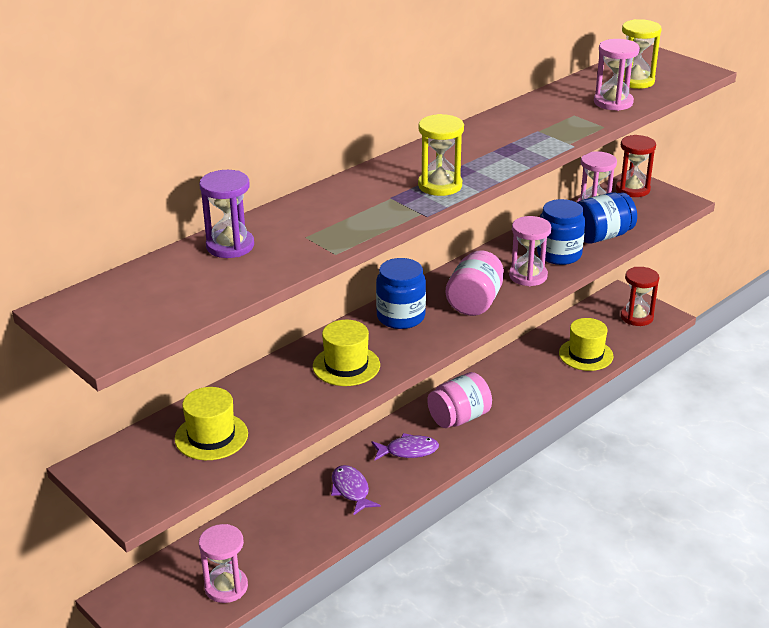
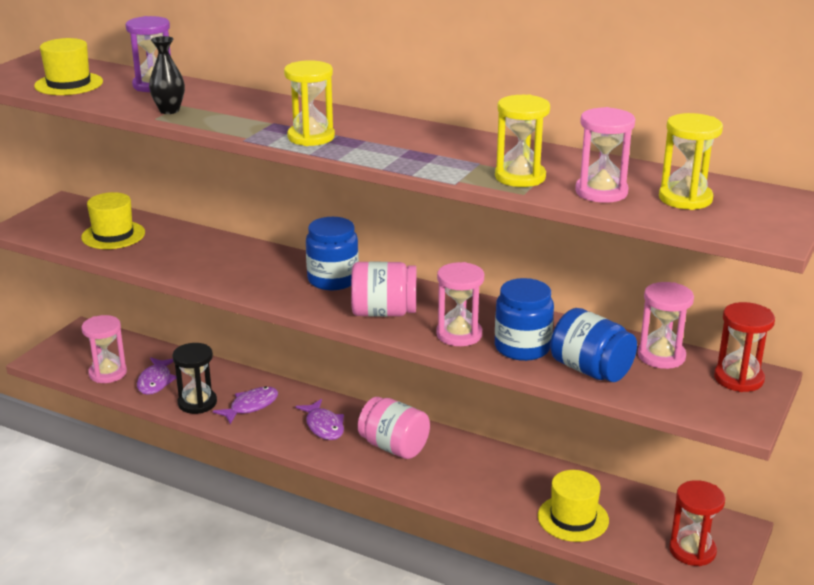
camera: 70 degrees right, 5 degrees down
(266, 551) = (156, 381): none -> purple fish
(318, 244) = (169, 110): none -> black vase
(325, 525) = (197, 403): none -> black hourglass
(346, 365) = (236, 269): yellow hat -> yellow hat (69, 84)
(573, 122) = (520, 177): none -> yellow hourglass

